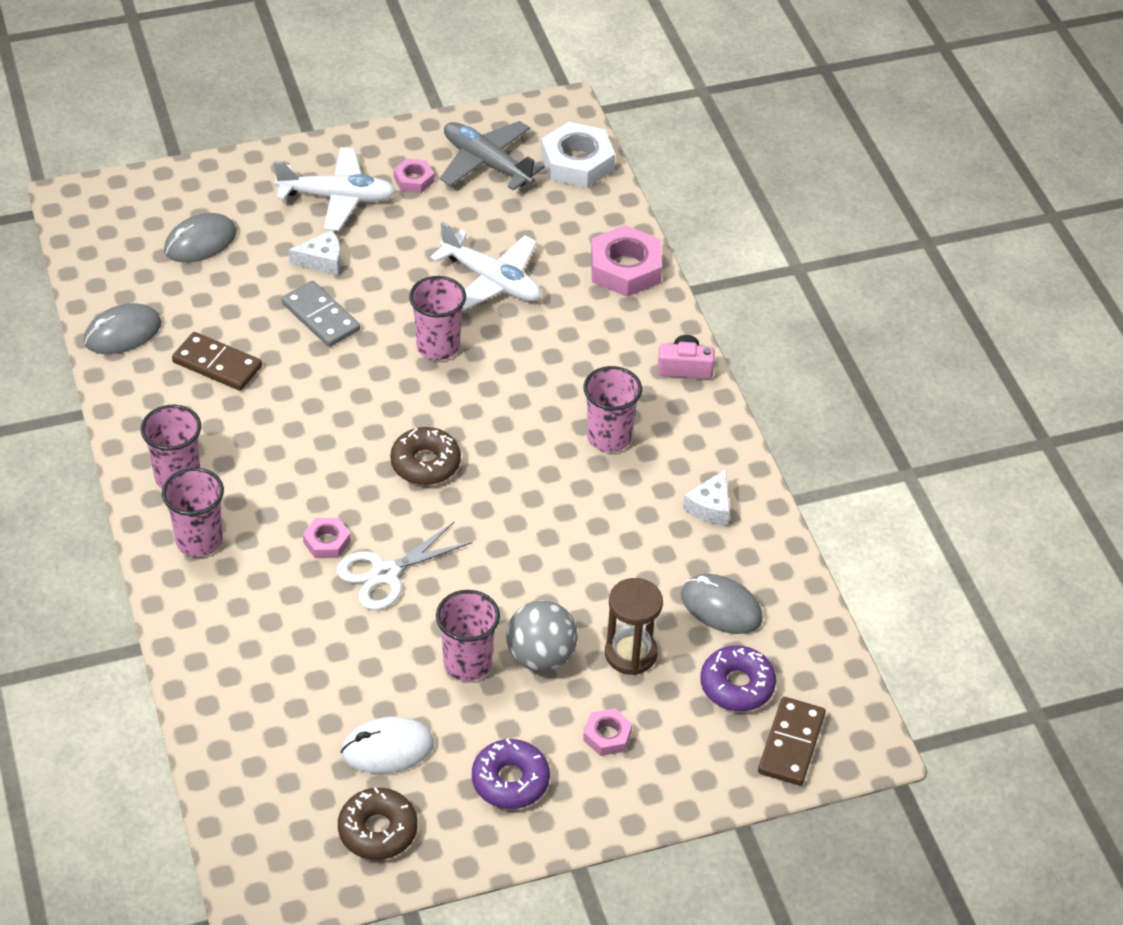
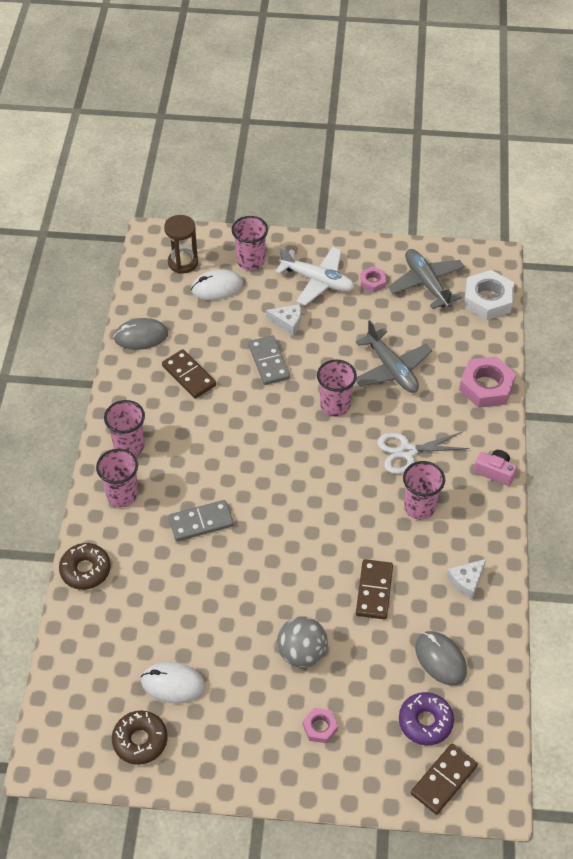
camera: 25 degrees right, 5 degrees up
(200, 242) = (217, 287): grey mouse -> white mouse
(327, 542) = (201, 522): pink nut -> grey domino
(385, 573) = (228, 557): white scissors -> white scissors (407, 451)
(425, 463) = (289, 487): brown donut -> brown donut (85, 570)
(467, 663) = (251, 641): pink cup -> pink cup (250, 261)
(492, 280) = (392, 369): white plane -> grey plane
(510, 781) = (241, 737): purple donut -> none
(598, 554) = (374, 591): none -> brown domino
(630, 653) = (363, 672): brown hourglass -> brown hourglass (183, 262)

